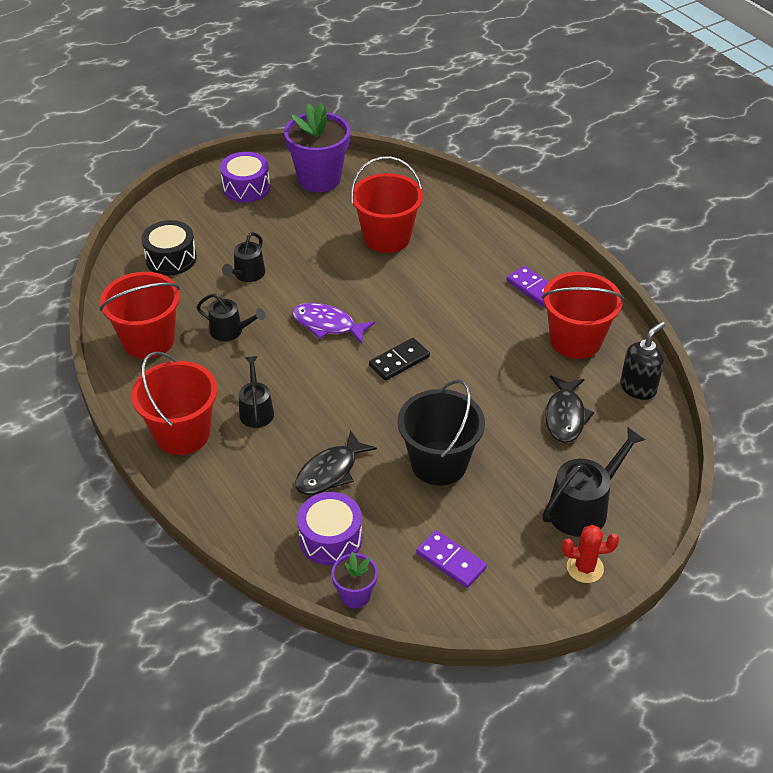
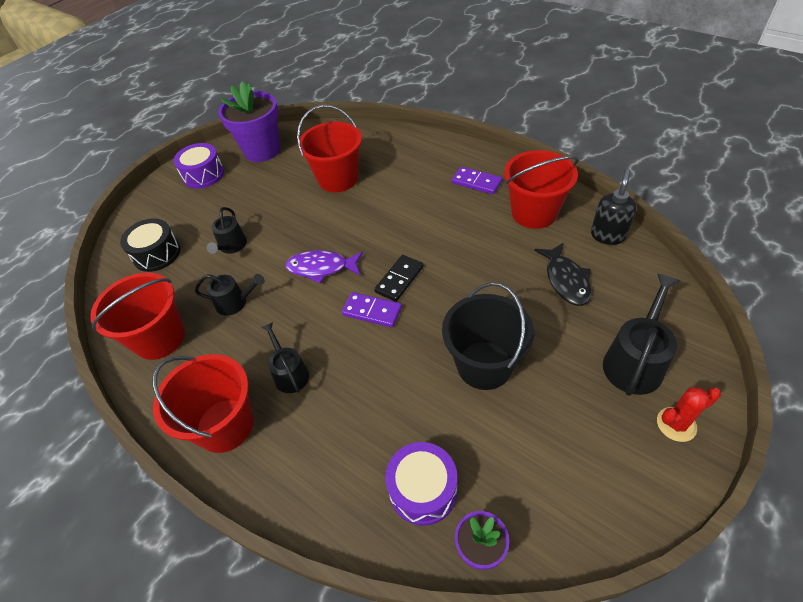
camera: 15 degrees left, 5 degrees up
(330, 471) = (388, 412): black fish -> none
(451, 561) = (551, 468): purple domino -> purple domino (372, 311)

